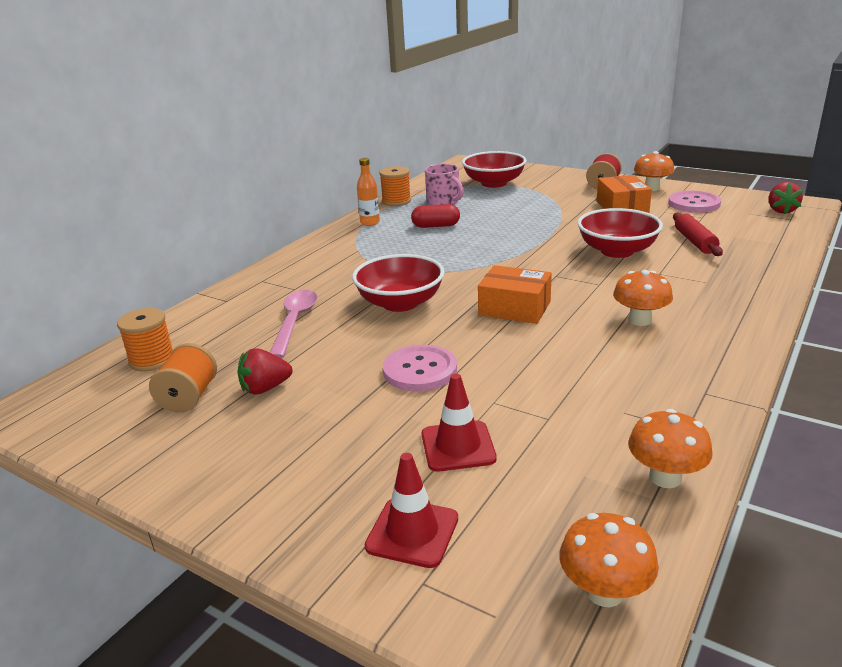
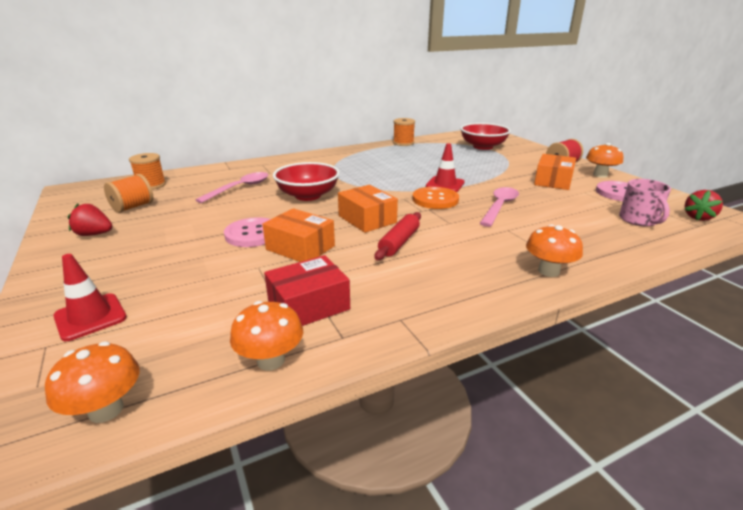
camera: 30 degrees right, 0 degrees up
(265, 388) = (168, 215): red strawberry -> red strawberry (94, 234)
(370, 223) = (368, 150): orange bottle -> none
(436, 226) = (403, 161): red capsule -> none
(444, 202) = (431, 149): pink mug -> pink mug (639, 220)
(458, 446) = (195, 282): red traffic cone -> red traffic cone (445, 184)
(501, 365) = (300, 248): none -> orange box
(545, 262) = (435, 199): none -> orange button
(611, 416) = (308, 305): none -> red box
(617, 251) = (499, 207): red bowl -> pink spoon
(640, 320) = (438, 254): orange mushroom -> orange mushroom (548, 271)
(695, 242) = (575, 218): red rolling pin -> red rolling pin (399, 242)

